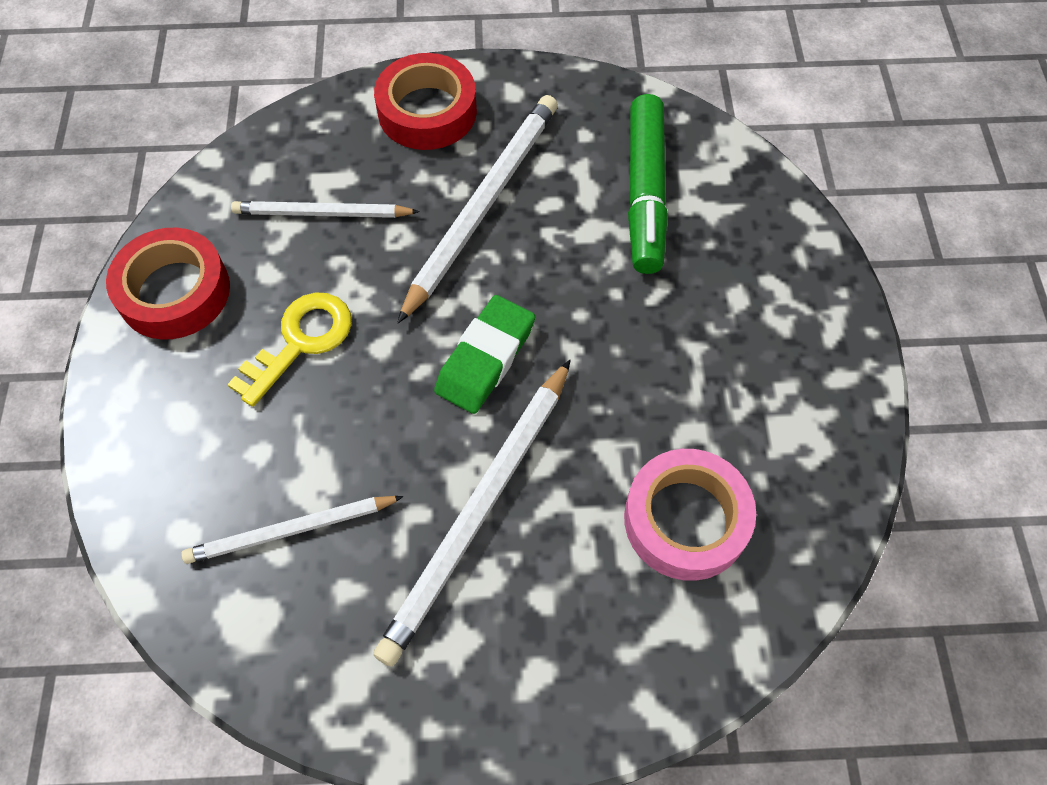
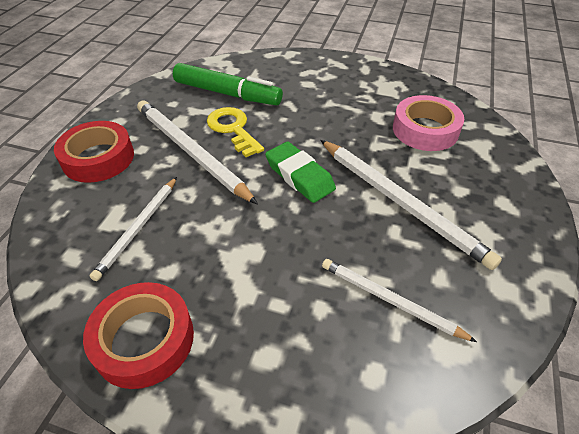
camera: 70 degrees left, 15 degrees down
(291, 531) = (390, 300): white pencil -> white pencil turned 120 degrees clockwise
(300, 341) = (239, 263): yellow key -> yellow key (233, 129)

